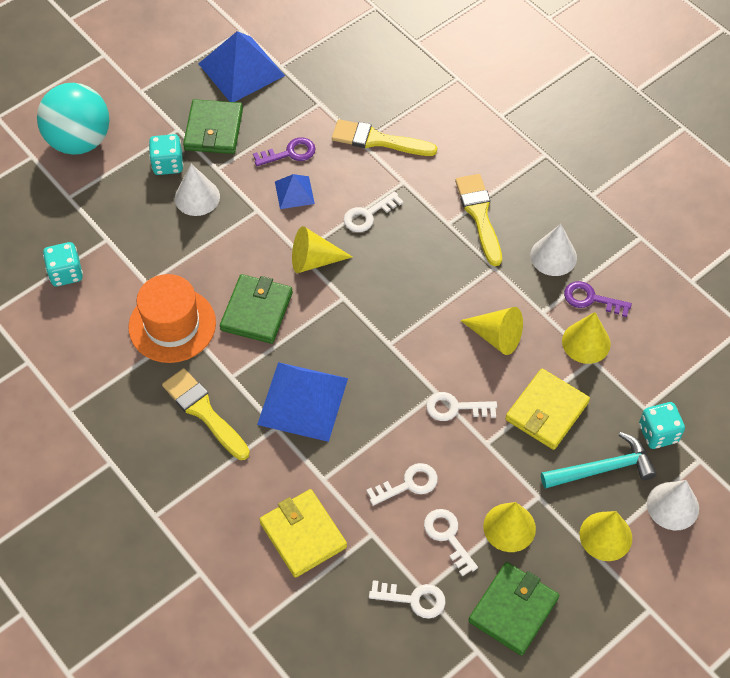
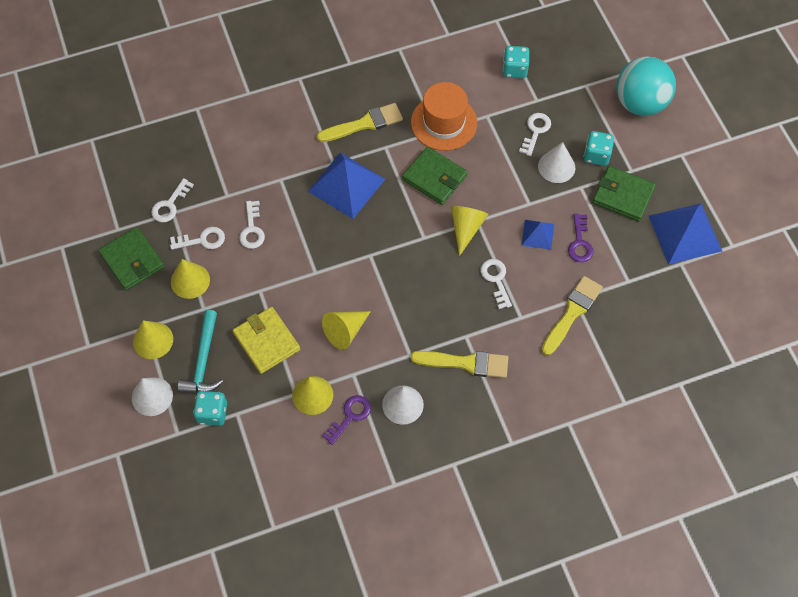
camera: 110 degrees right, 5 degrees up
(303, 535) = (246, 156): yellow wallet -> none
(455, 408) = (297, 280): white key -> white key (535, 131)

